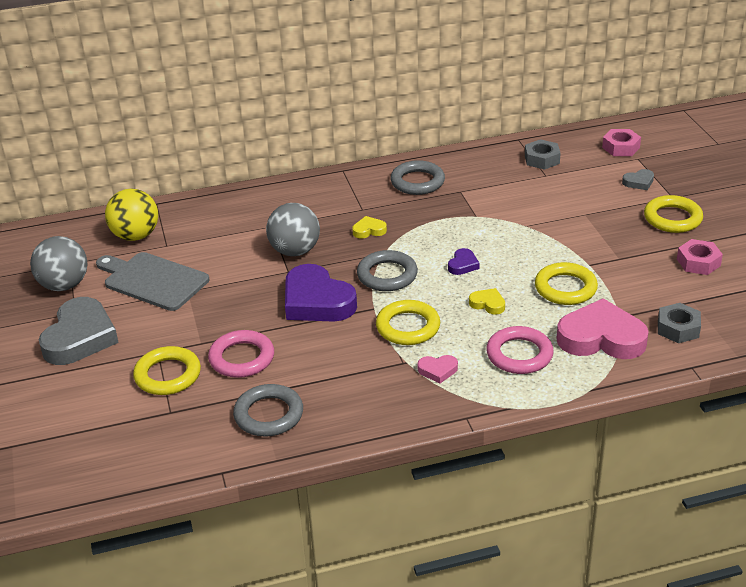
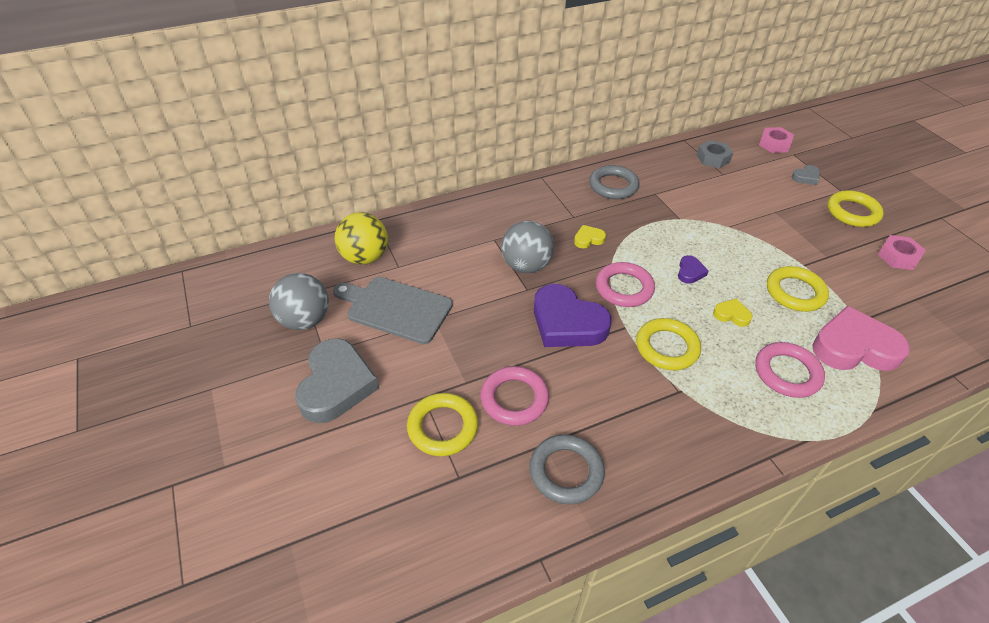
camera: 10 degrees left, 10 degrees up
(387, 275) = (624, 288): grey ring -> pink ring
(438, 370) = (717, 399): pink heart -> none
(678, 328) = (918, 331): grey nut -> none

